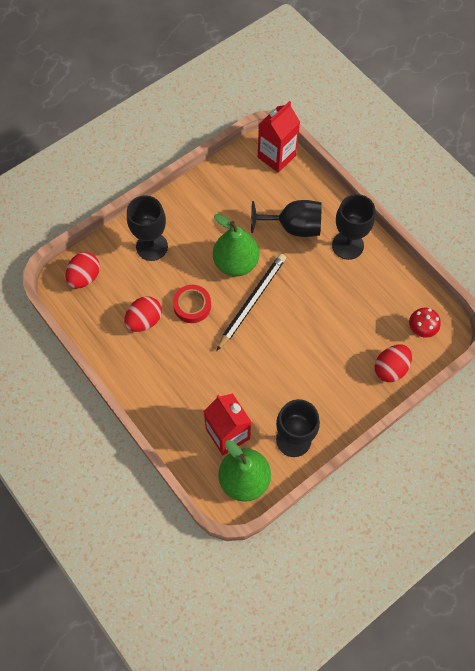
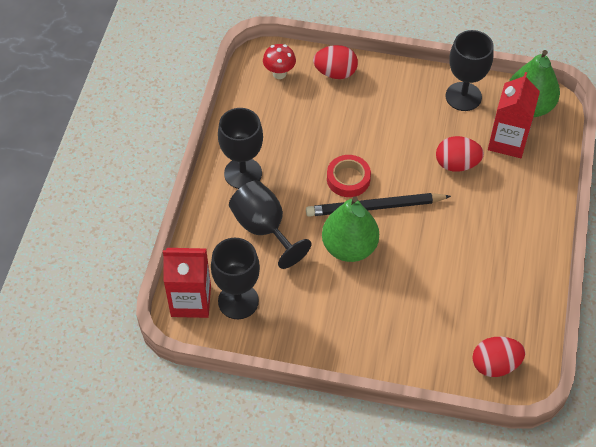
camera: 130 degrees left, 10 degrees down
(144, 320) = (481, 277): red egg -> red egg (456, 164)
(152, 246) = (403, 332): black goblet -> black goblet (238, 301)
(192, 306) = (427, 250): red tape -> red tape (348, 179)

